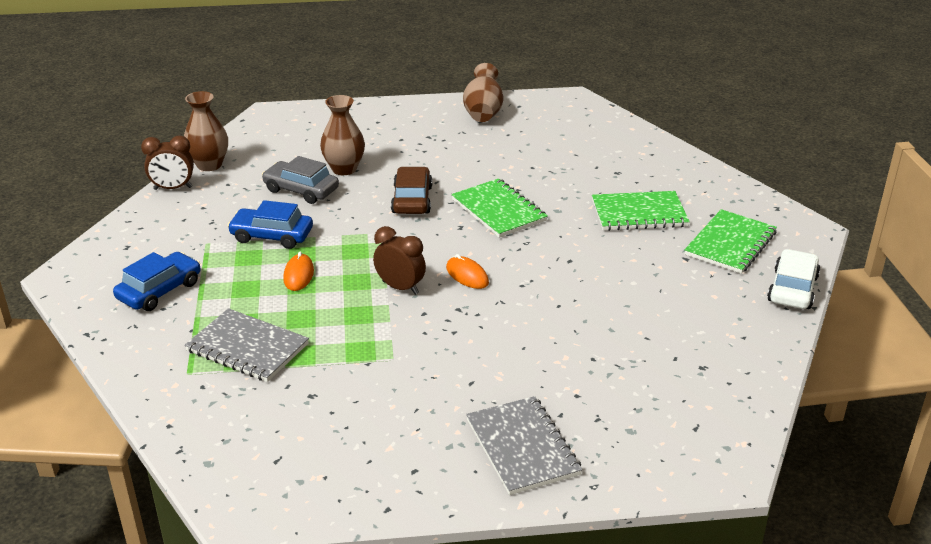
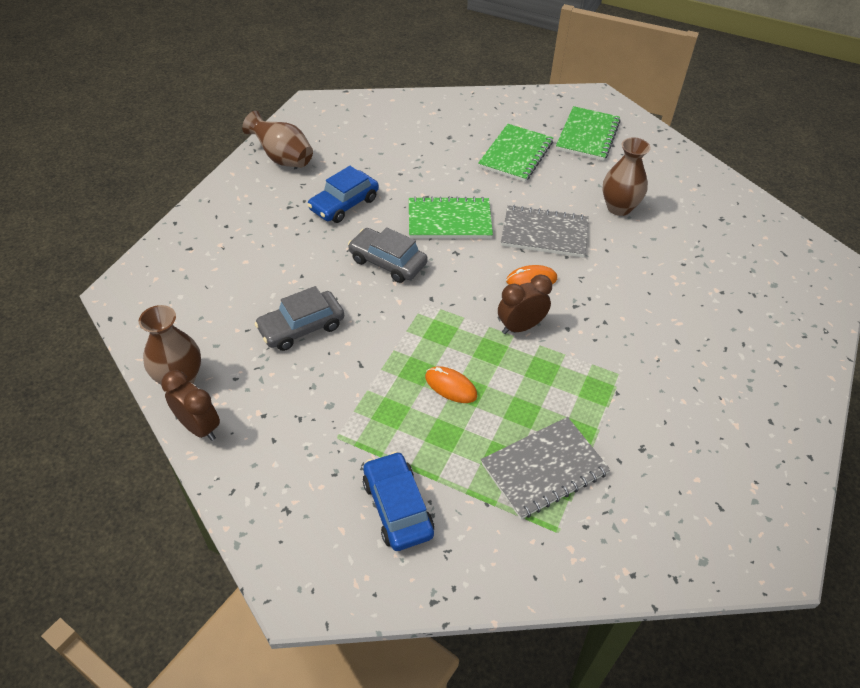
camera: 60 degrees left, 15 degrees up
(173, 188) = (199, 427): brown clock -> brown clock turned 75 degrees counterclockwise
(272, 236) = (367, 380): blue car -> blue car (344, 204)
(344, 169) = (291, 283): brown vase -> brown vase (619, 207)
(412, 200) = (387, 262): brown car -> grey car
(522, 447) = (769, 347): grey notebook -> grey notebook (544, 233)
(730, 244) = (587, 135): green notebook -> green notebook turned 45 degrees clockwise
(792, 289) = (658, 138): white car -> none

